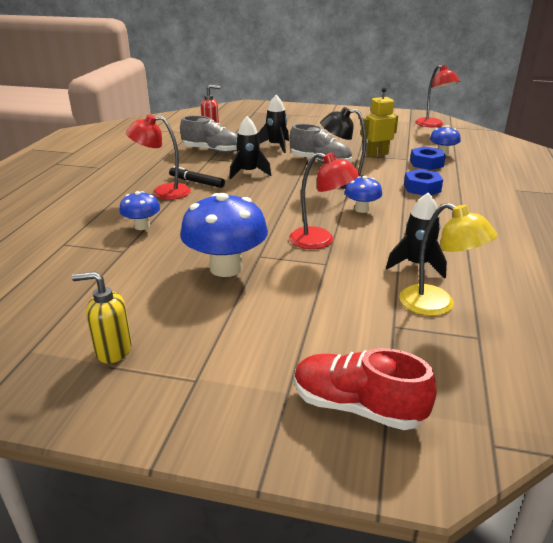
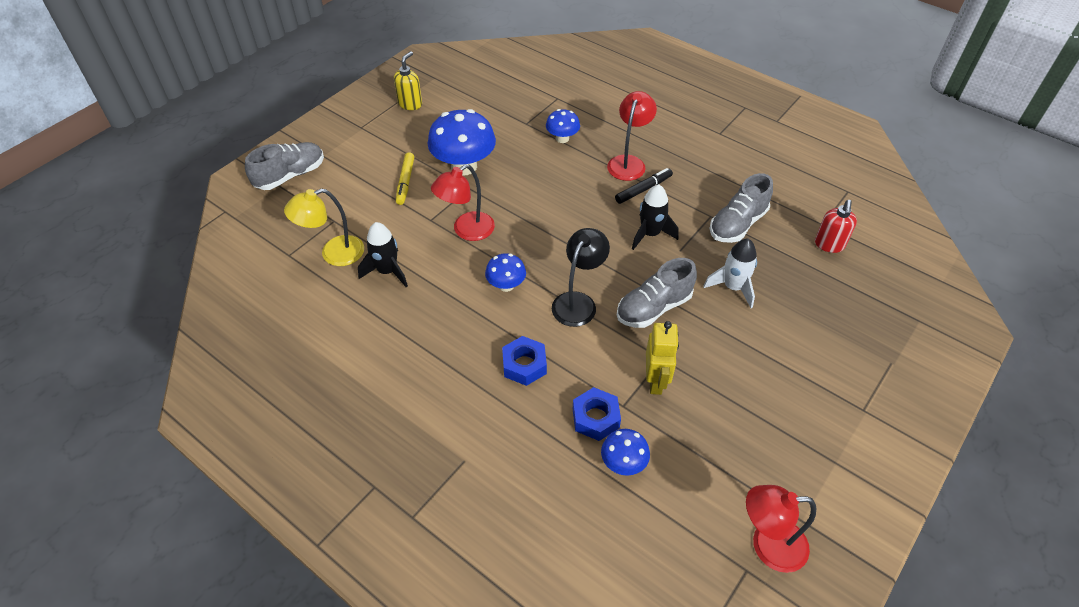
camera: 115 degrees right, 20 degrees up
(276, 146) = (732, 287): black rocket -> white rocket
(283, 297) = (405, 182): none -> yellow marker
(357, 407) = (290, 175): red shoe -> grey shoe

